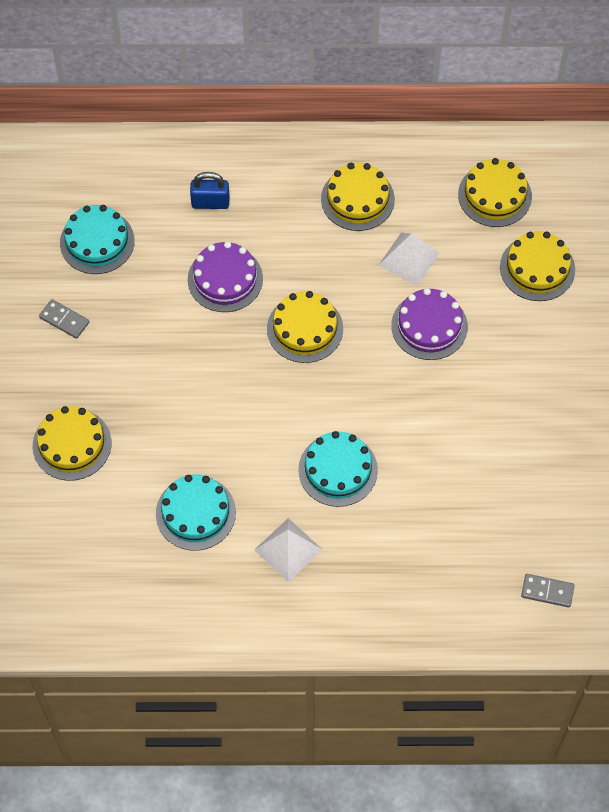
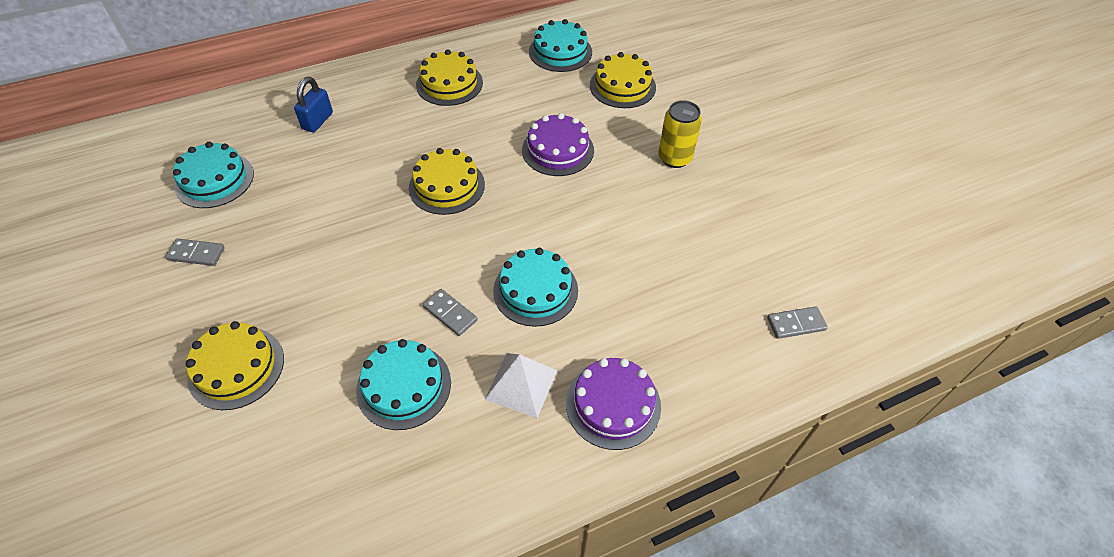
camera: 25 degrees left, 10 degrees down
(210, 202) = (318, 121): blue padlock -> blue padlock turned 45 degrees counterclockwise
(225, 279) = (354, 171): purple cake -> purple cake (613, 404)
(256, 463) = (450, 313): none -> grey domino
(409, 259) = (514, 110): white pyramid -> none
(494, 195) = (560, 52): yellow cake -> turquoise cake
(540, 379) = (674, 158): none -> yellow can

